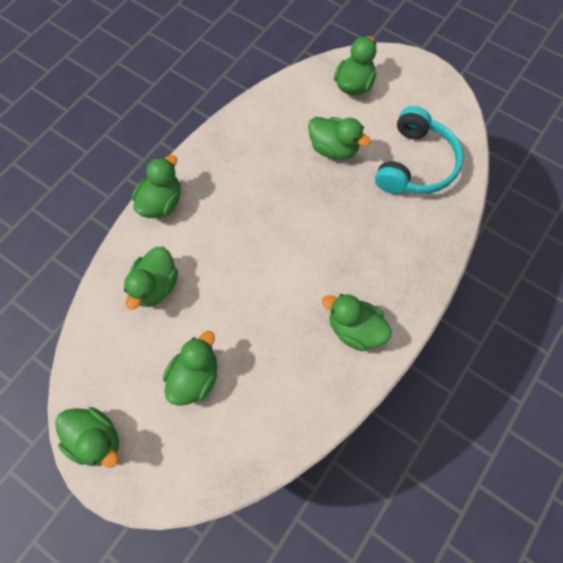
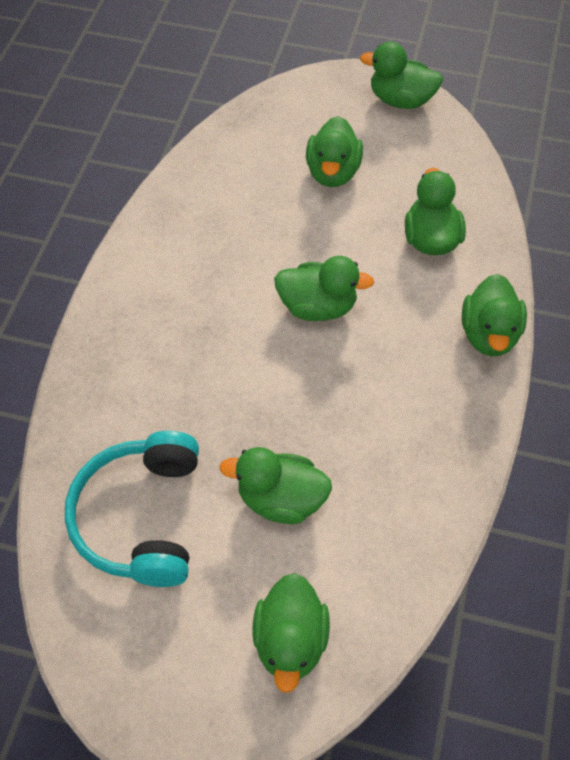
camera: 160 degrees right, 10 degrees down
(354, 329) = (169, 268): green duck -> green duck (318, 306)

